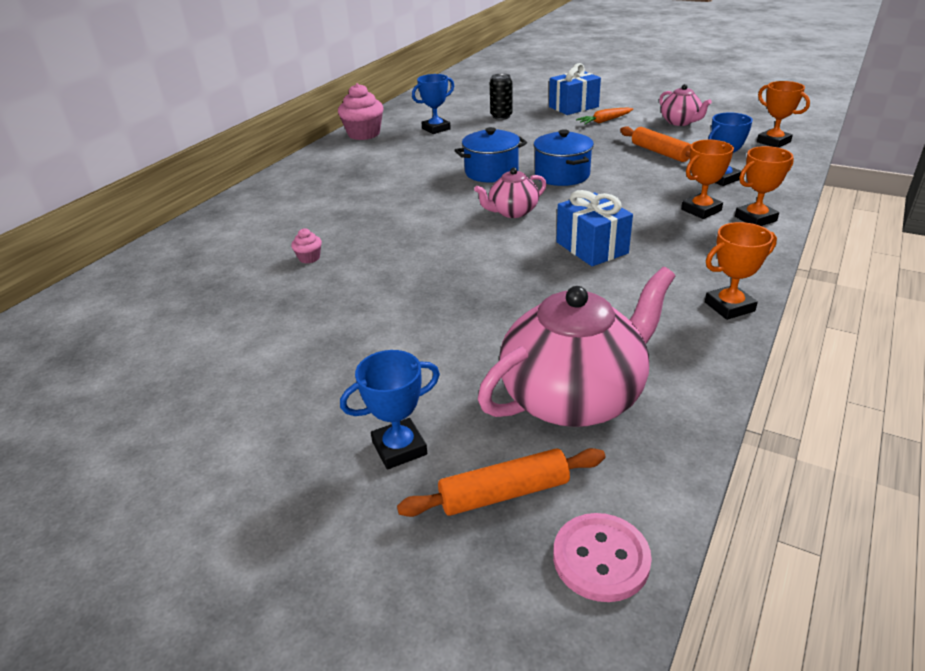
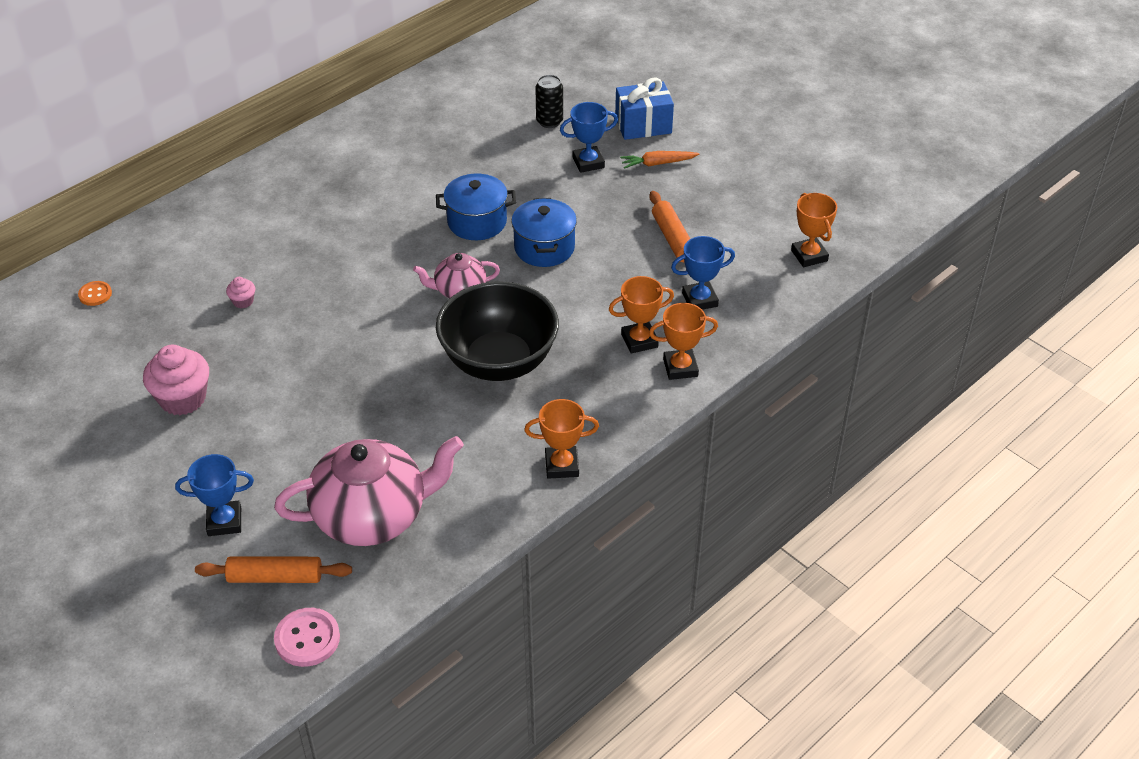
camera: 15 degrees right, 10 degrees up
(147, 283) = (95, 294): none -> orange button
(364, 134) = (382, 114): pink cupcake -> pink cupcake (183, 399)
(436, 129) = (464, 126): blue trophy -> blue trophy (588, 162)
(592, 248) = (499, 361): blue gift -> black bowl
(680, 122) = (740, 190): pink teapot -> none

